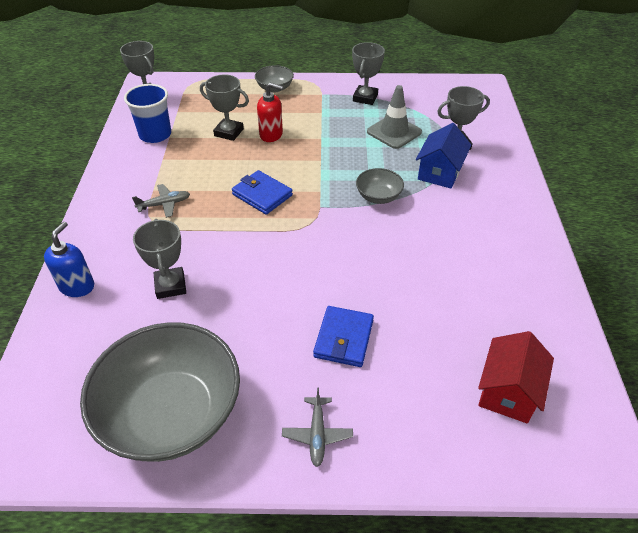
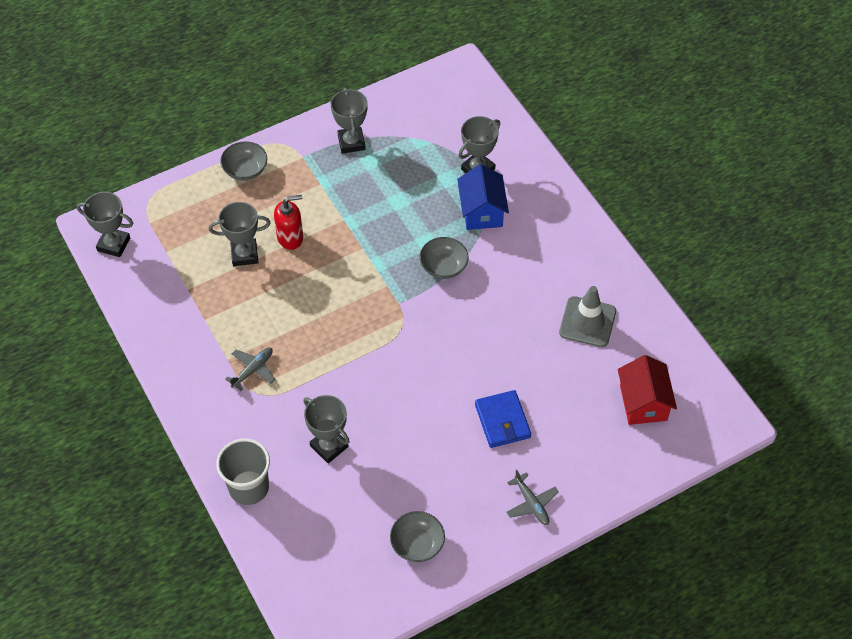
camera: 30 degrees left, 10 degrees up
(77, 286) = (249, 487): blue soap dispenser -> grey cup
(155, 135) = (170, 293): blue cup -> none
(171, 413) = (417, 544): grey bowl -> grey bowl, size x0.44
(262, 195) = (336, 315): blue wallet -> none
(394, 132) = (410, 178): grey traffic cone -> grey traffic cone (587, 322)

